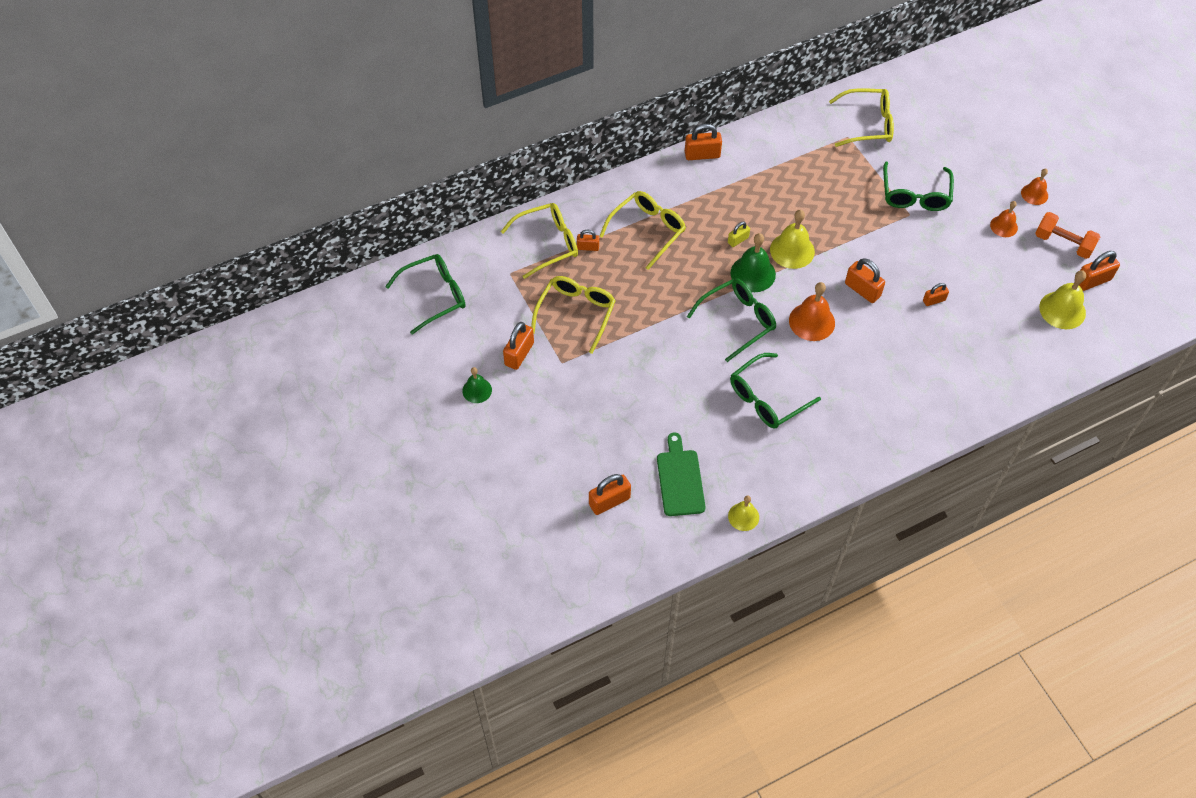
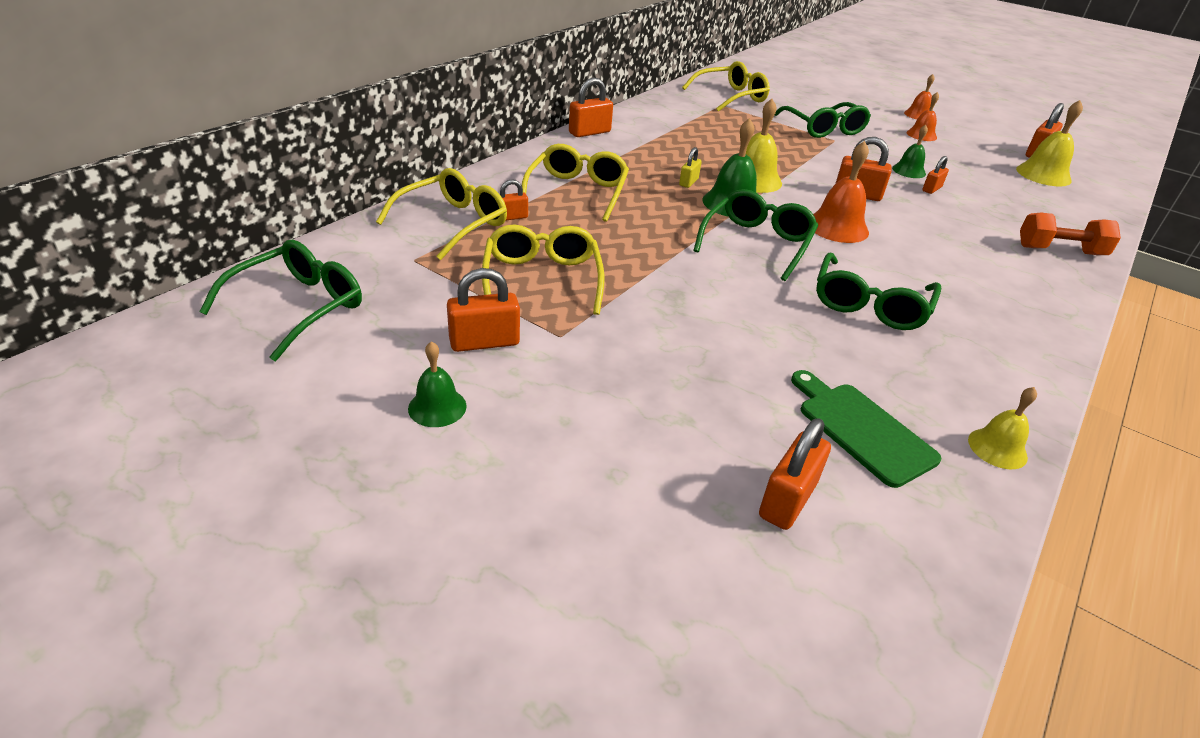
camera: 30 degrees left, 20 degrees down
(519, 354) = (484, 342): orange padlock -> orange padlock turned 75 degrees clockwise
(937, 273) = (909, 171): none -> green bell
(1063, 243) = (981, 137): orange dumbbell -> orange dumbbell (1060, 251)

